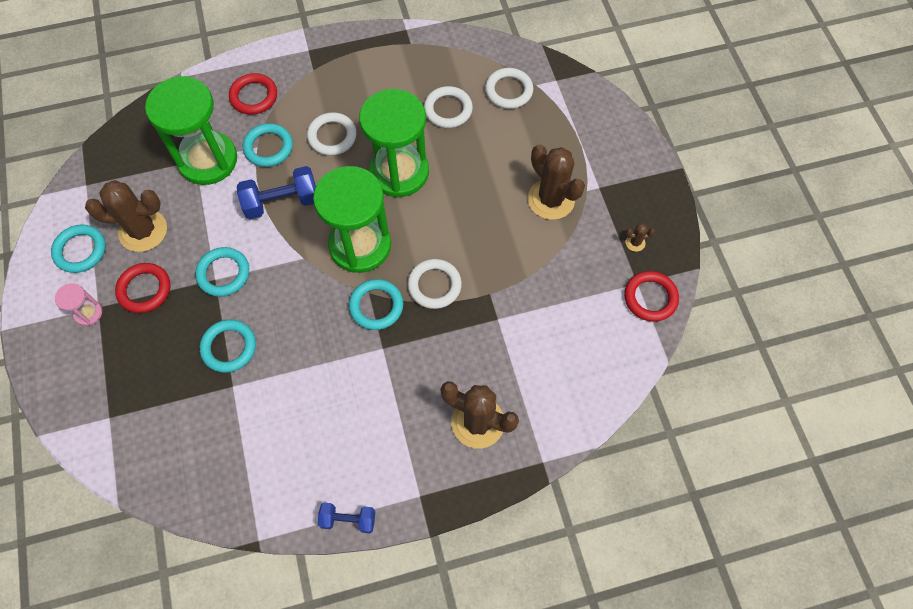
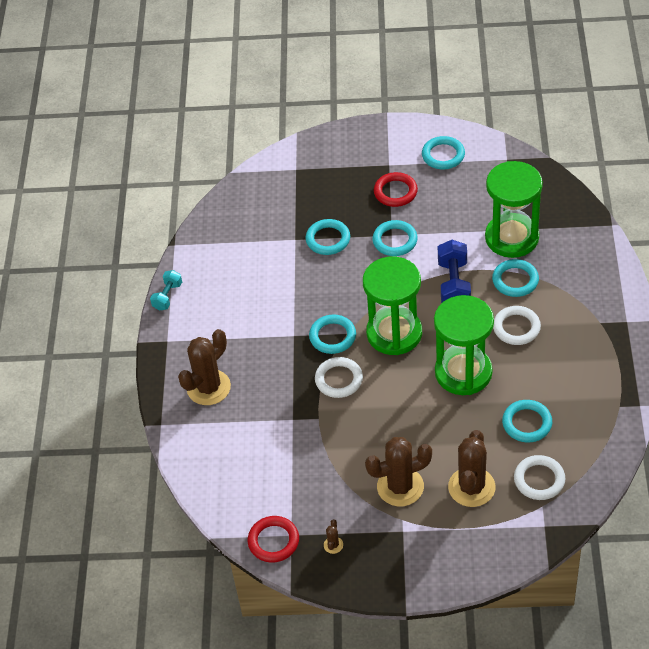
camera: 110 degrees right, 15 degrees down
(88, 313) = (385, 159): pink hourglass -> none
(143, 231) = (450, 193): brown cactus -> brown cactus (471, 487)
(254, 96) = (576, 275): red ring -> none
(348, 519) = (167, 296): blue dumbbell -> turquoise dumbbell
(448, 109) = (527, 423): white ring -> turquoise ring

